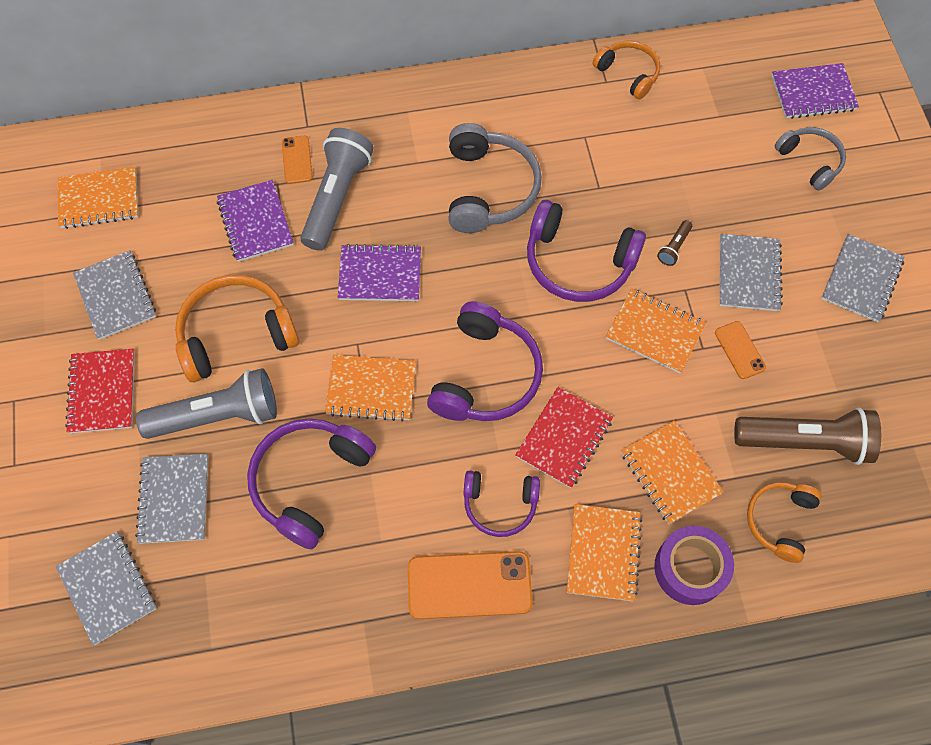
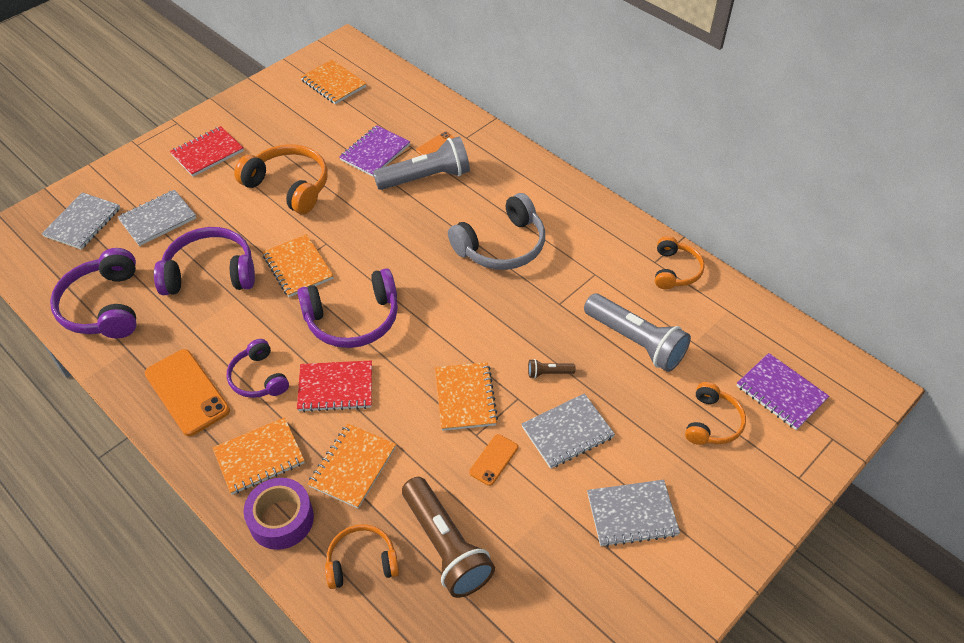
camera: 55 degrees right, 15 degrees down
(116, 296) = (275, 124): grey notebook -> none
(218, 416) = (227, 208): grey flashlight -> grey flashlight (635, 342)
(380, 274) = (386, 227): purple notebook -> none
(578, 262) = (486, 324): purple headphones -> purple headphones (104, 306)
(810, 161) = (712, 422): grey headphones -> orange headphones

